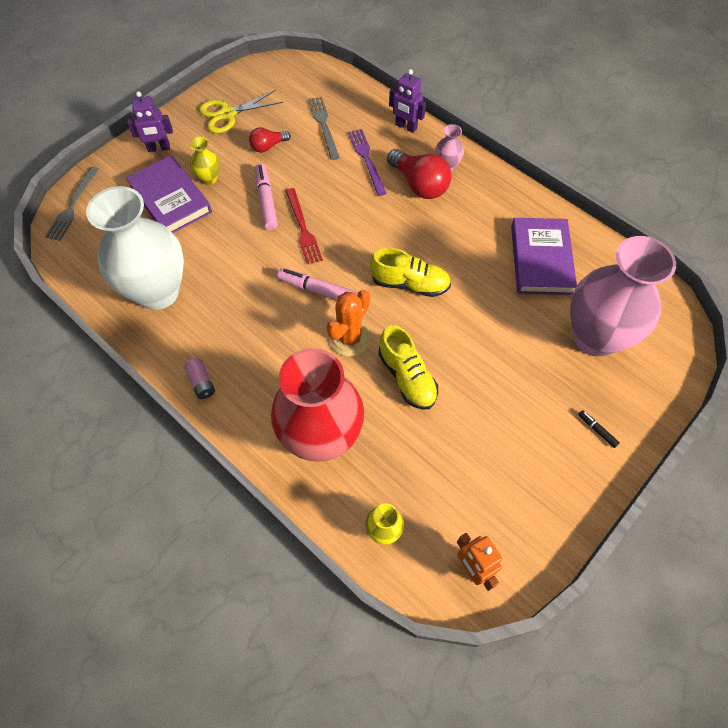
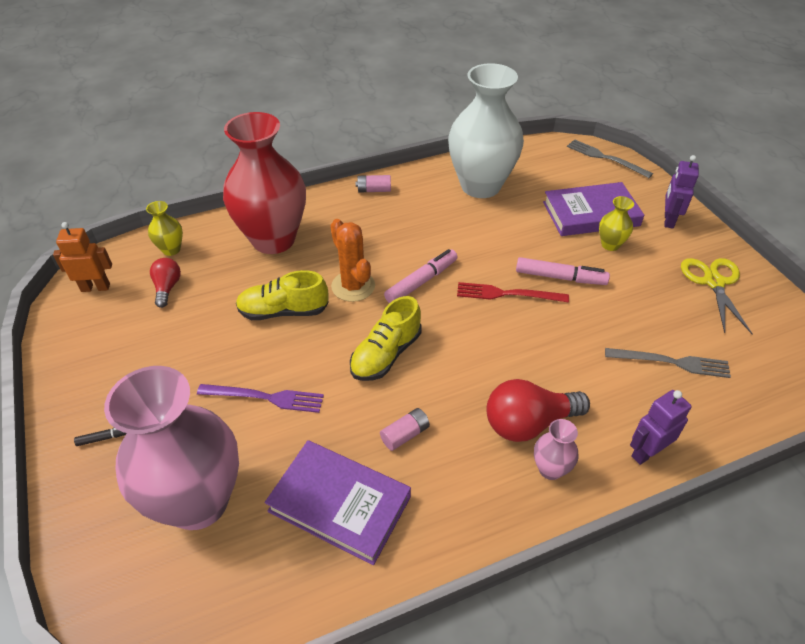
camera: 115 degrees right, 15 degrees down
(268, 146) = (647, 301): red light bulb -> red light bulb (167, 288)
(366, 159) = (594, 384): purple fork -> purple fork (265, 397)
(470, 245) = (405, 435): none -> pink battery

